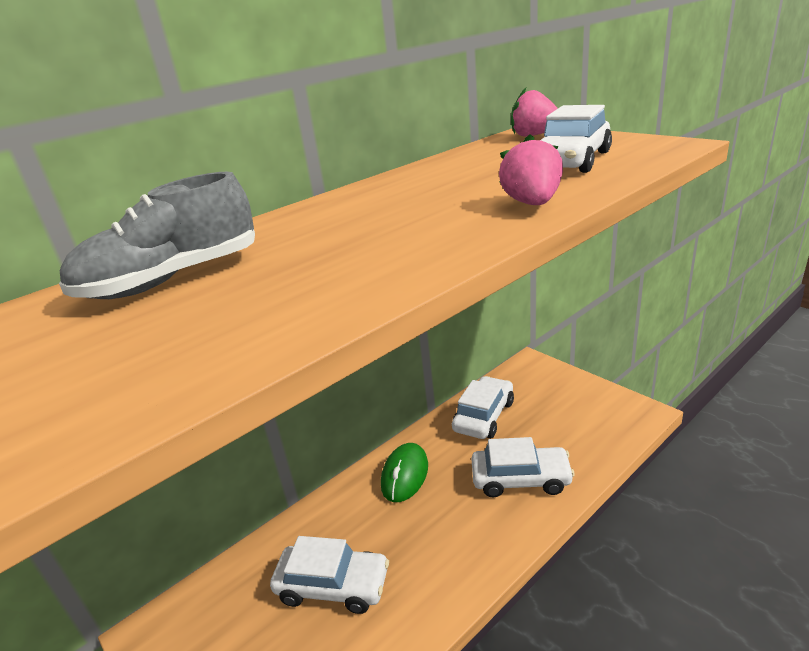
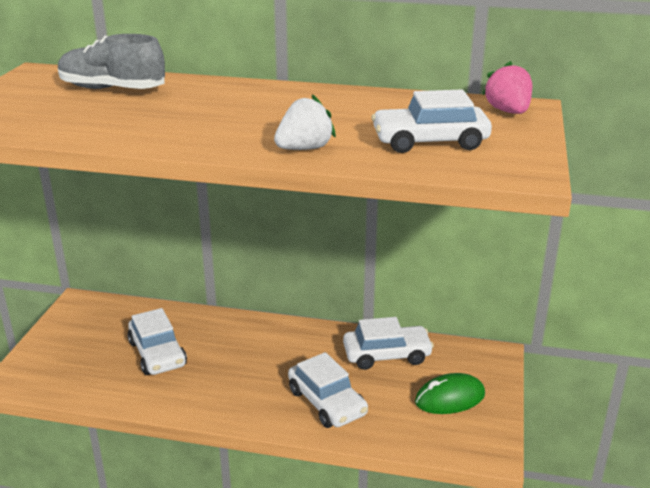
camera: 50 degrees right, 0 degrees up
(405, 475) = (279, 341): green mouse -> green mouse (450, 398)
(532, 203) = (304, 149): pink strawberry -> white strawberry

